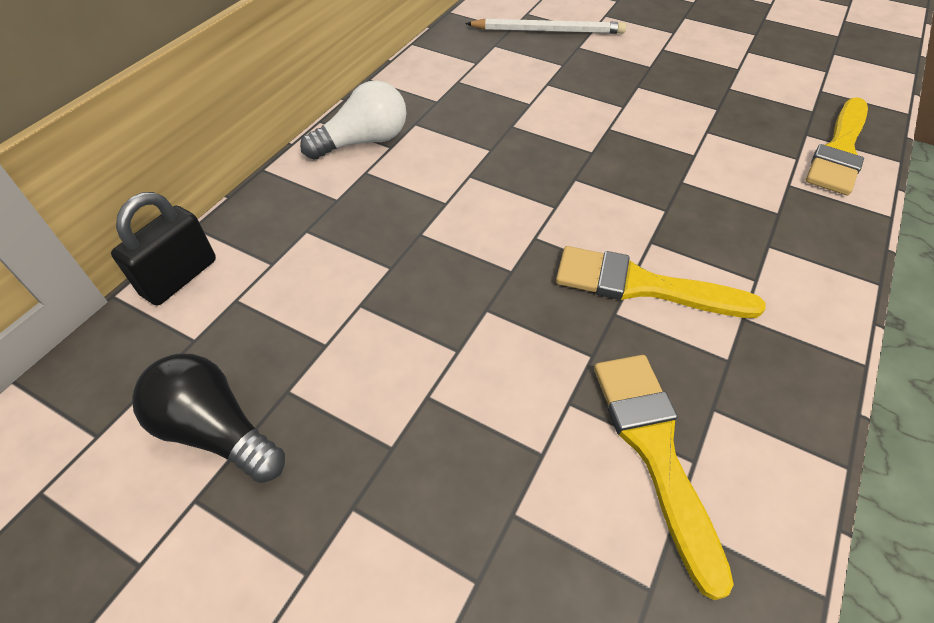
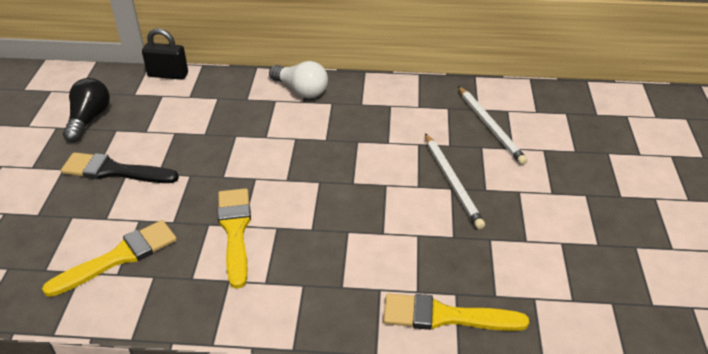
camera: 65 degrees right, 10 degrees down
(413, 416) = (114, 171): none -> black brush
(628, 82) = (452, 182): none -> white pencil

